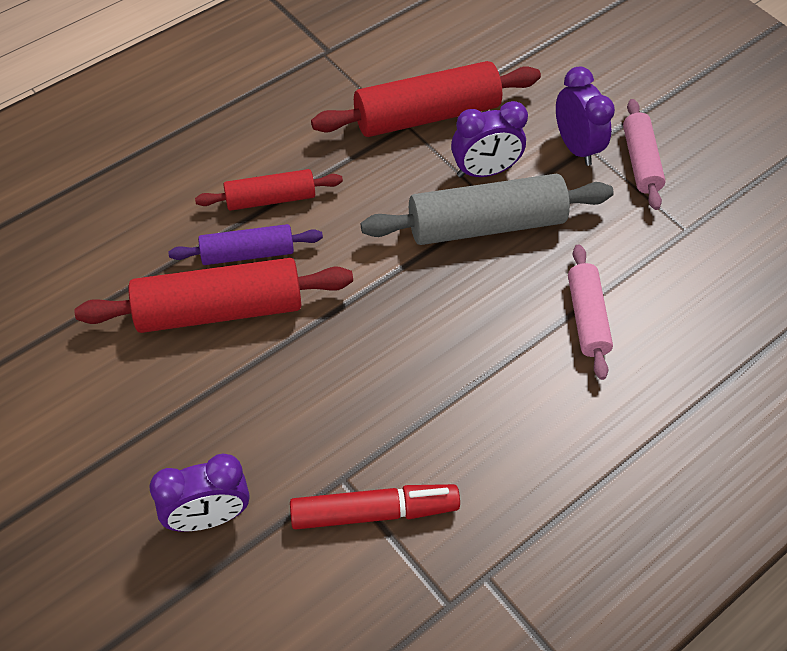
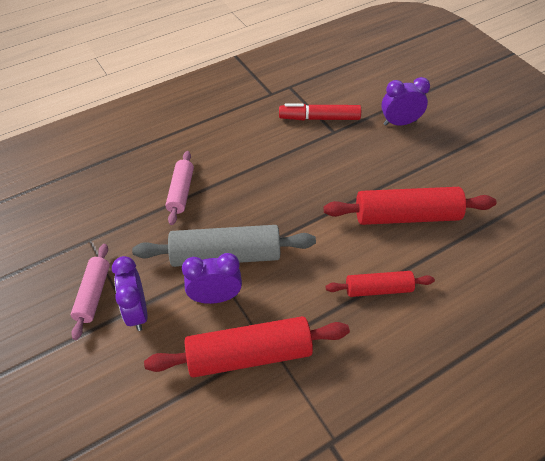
camera: 170 degrees left, 5 degrees down
(247, 253) = (392, 250): purple rolling pin -> none

